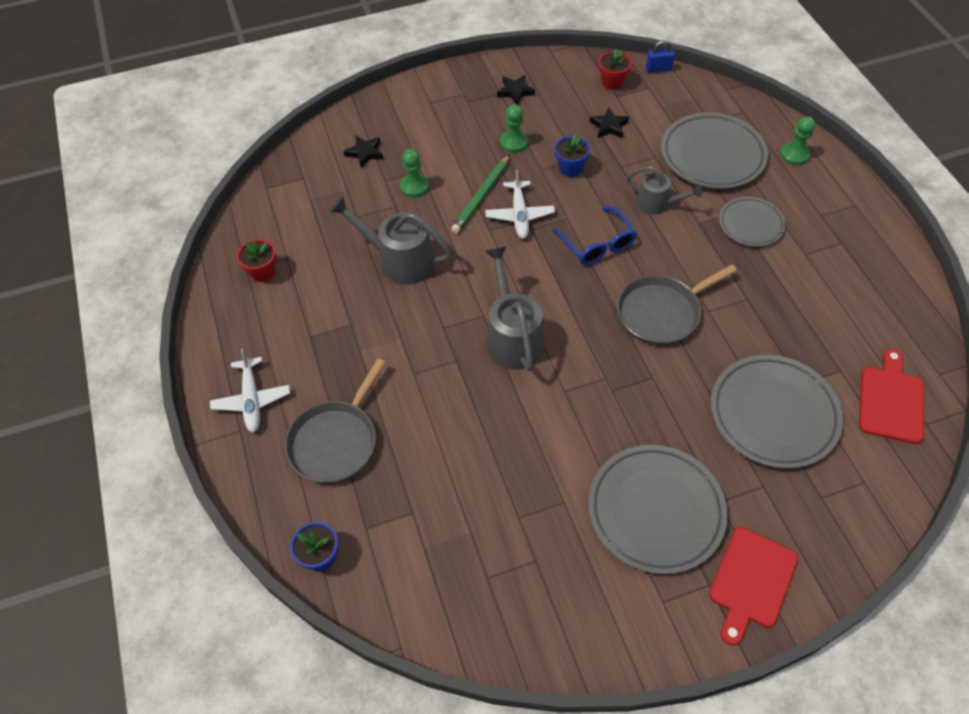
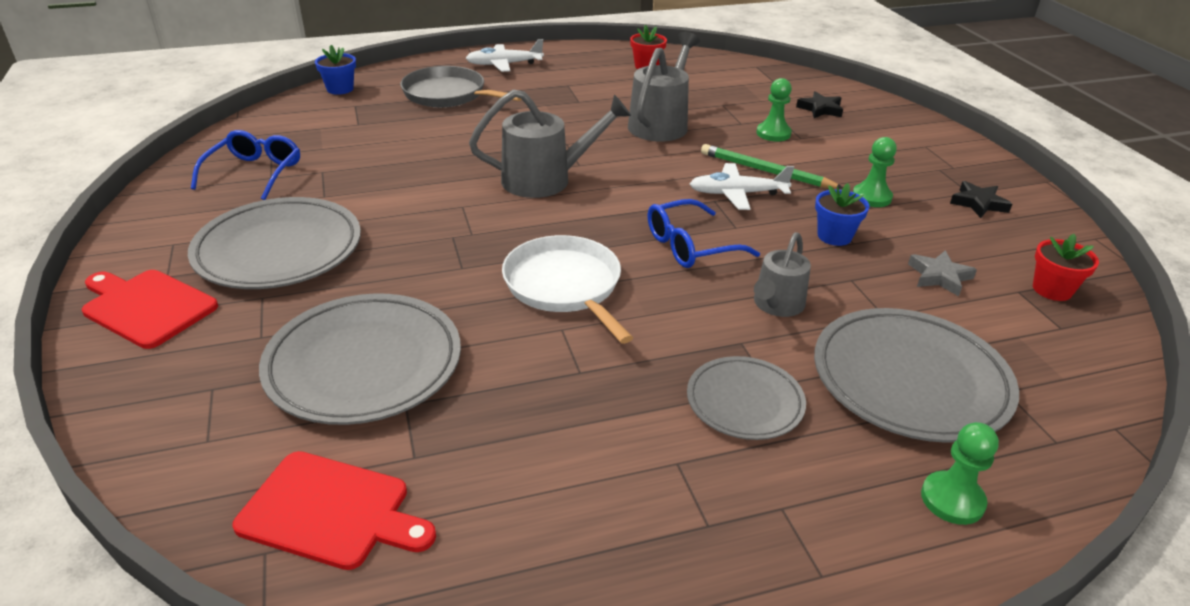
camera: 90 degrees right, 20 degrees down
(529, 579) = (254, 173): none -> blue glasses
(609, 126) = (939, 276): black star -> grey star
(658, 69) = (1121, 344): blue padlock -> none
(661, 312) = (565, 286): grey pan -> white pan

